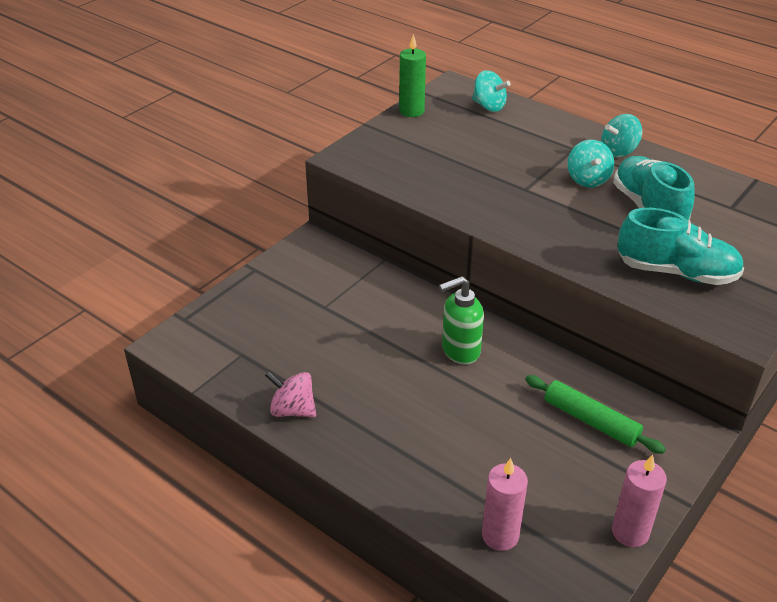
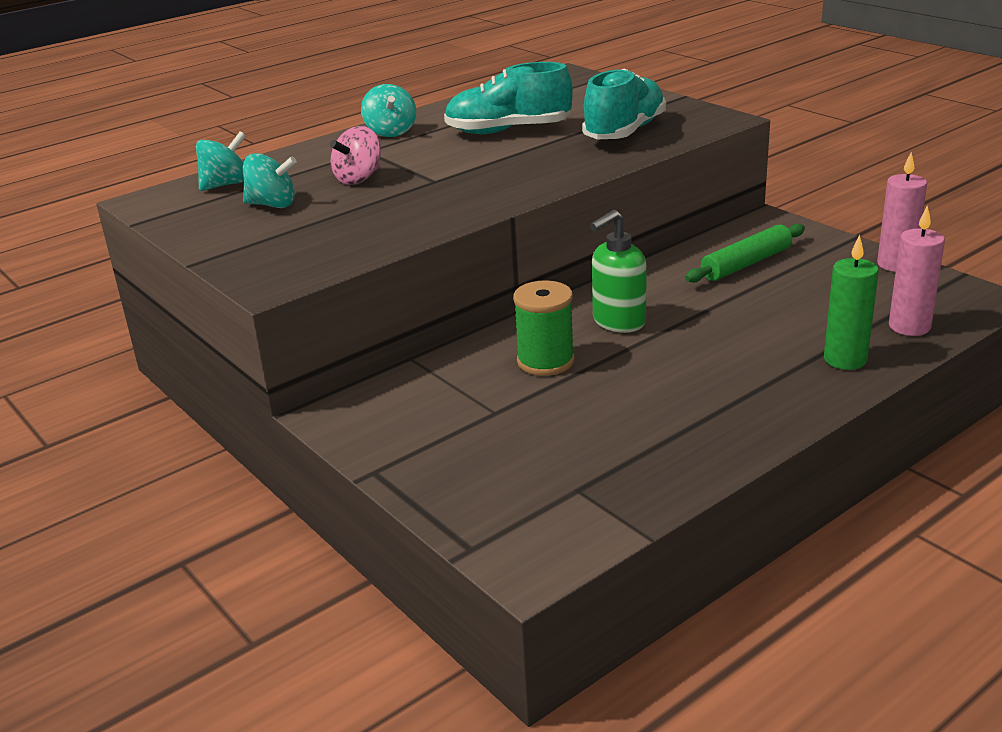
camera: 75 degrees left, 10 degrees down
(293, 410) = (705, 447): pink spinning top -> pink spinning top (359, 178)
(393, 320) = (545, 361): none -> green spool
(411, 111) = (188, 231): green candle -> green candle (845, 360)
(460, 350) = (618, 322): green soap dispenser -> green soap dispenser turned 60 degrees clockwise
(587, 179) = (436, 150): turquoise spinning top -> turquoise spinning top (272, 205)

